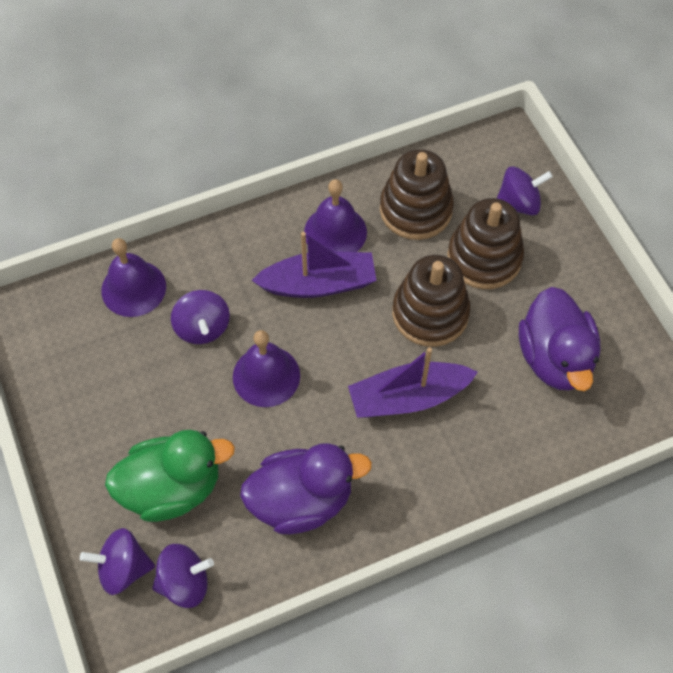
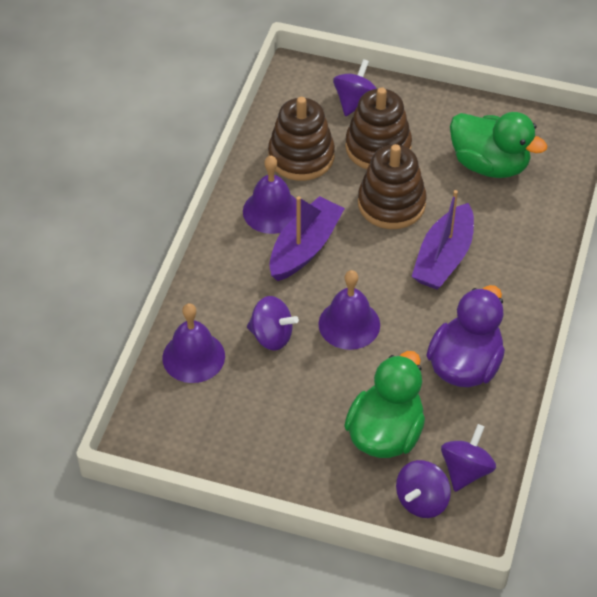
camera: 50 degrees left, 10 degrees down
(554, 358) = (489, 164): purple duck -> green duck

